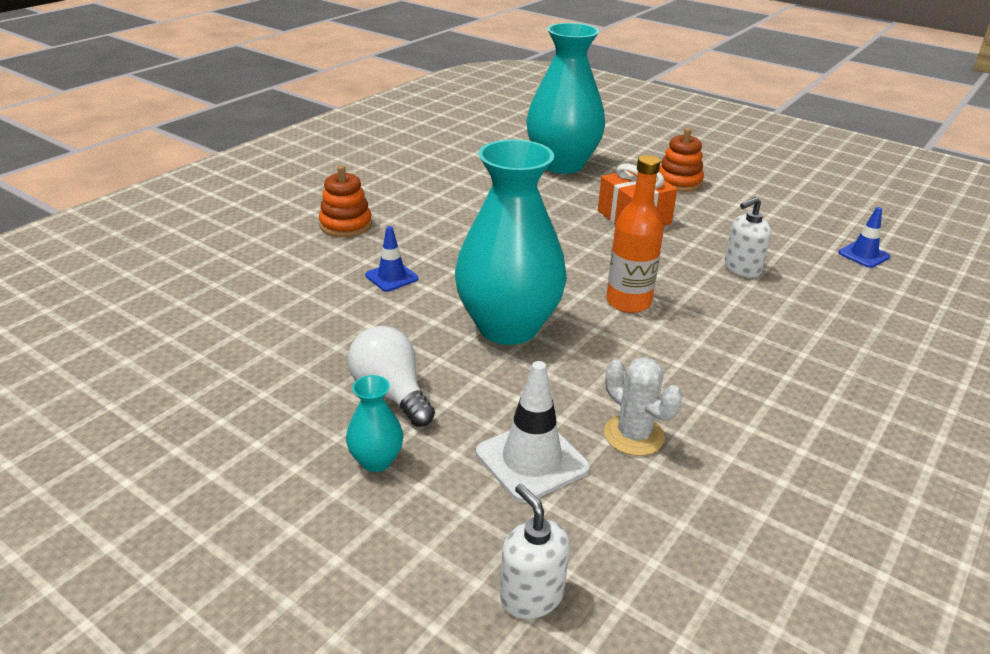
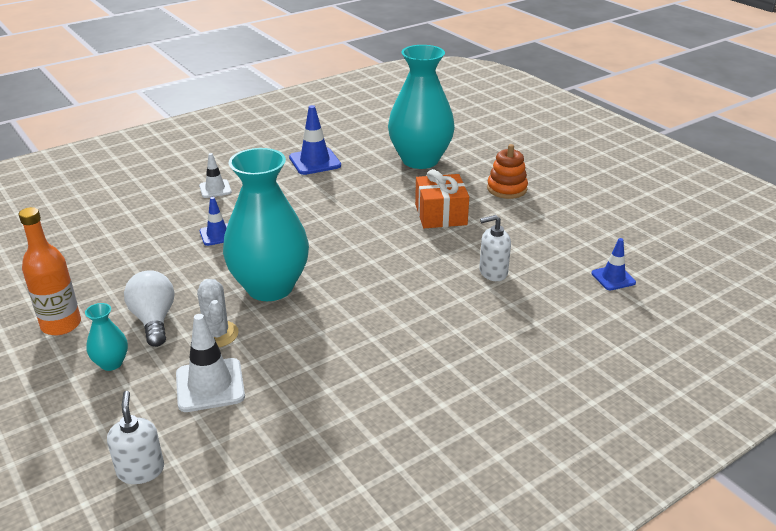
camera: 20 degrees right, 0 degrees up
(346, 225) = (215, 189): orange stacking toy -> white traffic cone
(444, 180) = (315, 162): none -> blue traffic cone
(628, 302) = (375, 284): orange bottle -> orange bottle (61, 325)
(634, 435) = (294, 383): white cactus -> white cactus (217, 334)

